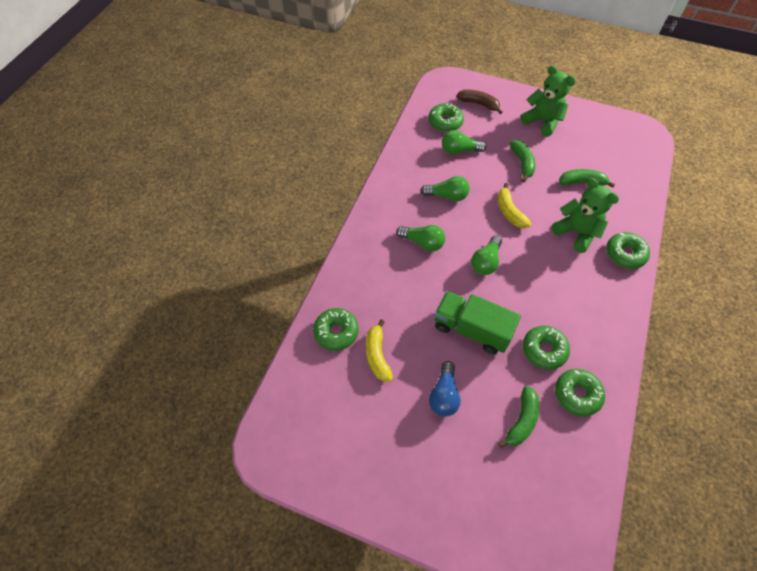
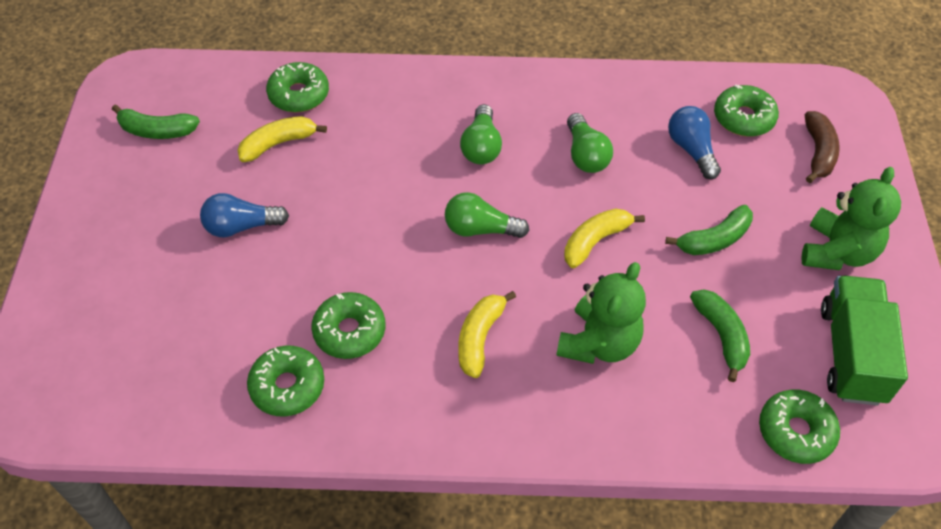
camera: 70 degrees right, 5 degrees down
(459, 150) = (691, 150): green light bulb -> blue light bulb
(471, 329) = (354, 236): green truck -> green truck (851, 354)
(521, 420) = (227, 322): green banana -> green banana (157, 131)
(562, 285) = (480, 338): none -> yellow banana
(625, 254) = (587, 424): green donut -> green donut (795, 431)

